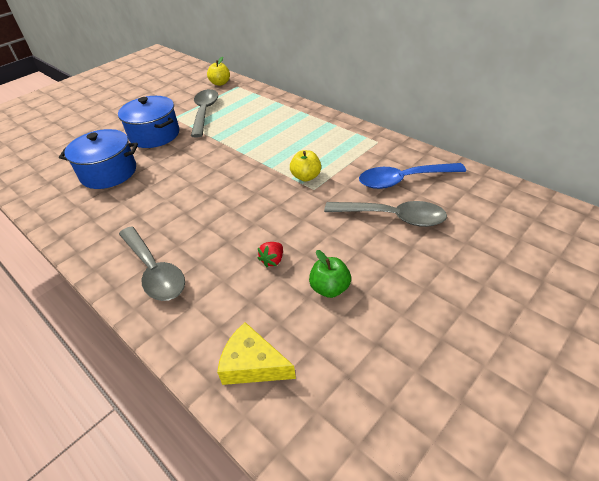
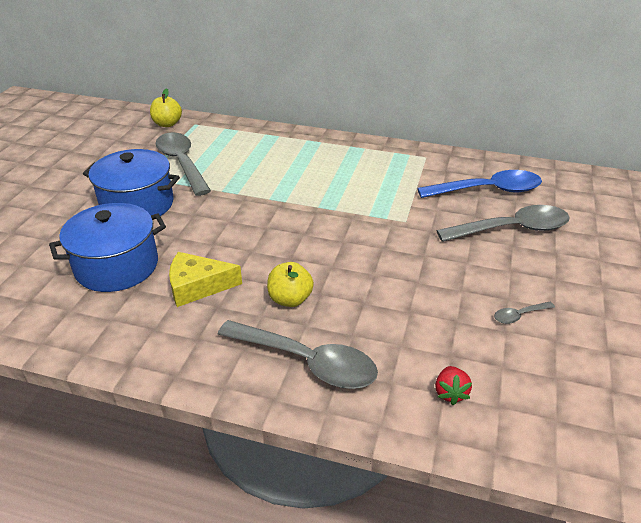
camera: 30 degrees left, 5 degrees down
(253, 364) = (516, 416): yellow cheese -> yellow cheese (197, 286)
(273, 260) = (434, 307): red strawberry -> red strawberry (450, 393)
(306, 177) = (384, 210): yellow apple -> yellow apple (290, 299)
(330, 288) = (519, 315): green apple -> grey spoon
(403, 180) = (488, 190): blue spoon -> blue spoon turned 150 degrees counterclockwise

